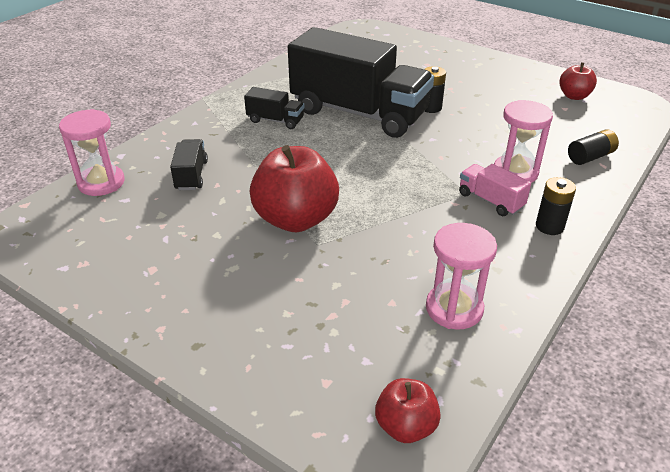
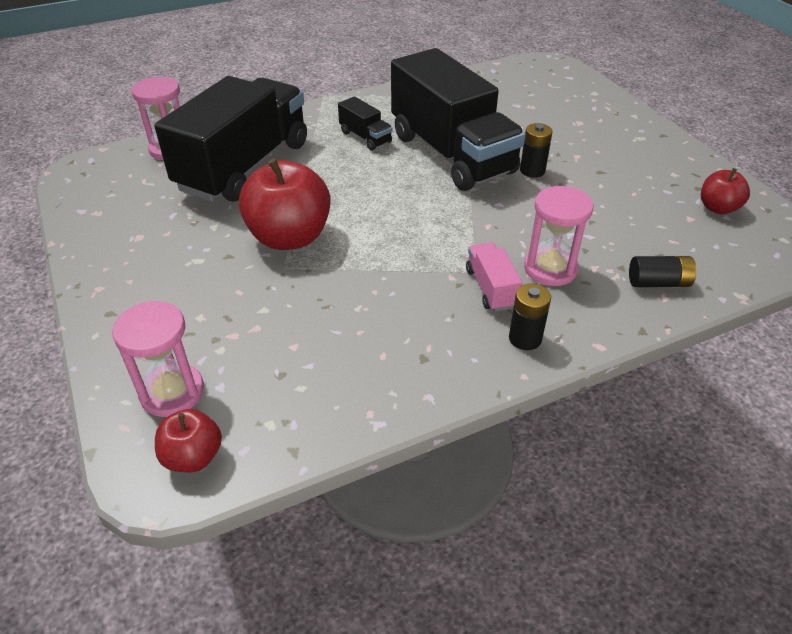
camera: 30 degrees right, 5 degrees up
(191, 175) = (244, 166): black truck -> black truck, size x2.45
(454, 308) = (342, 376): pink hourglass -> pink hourglass (172, 392)

